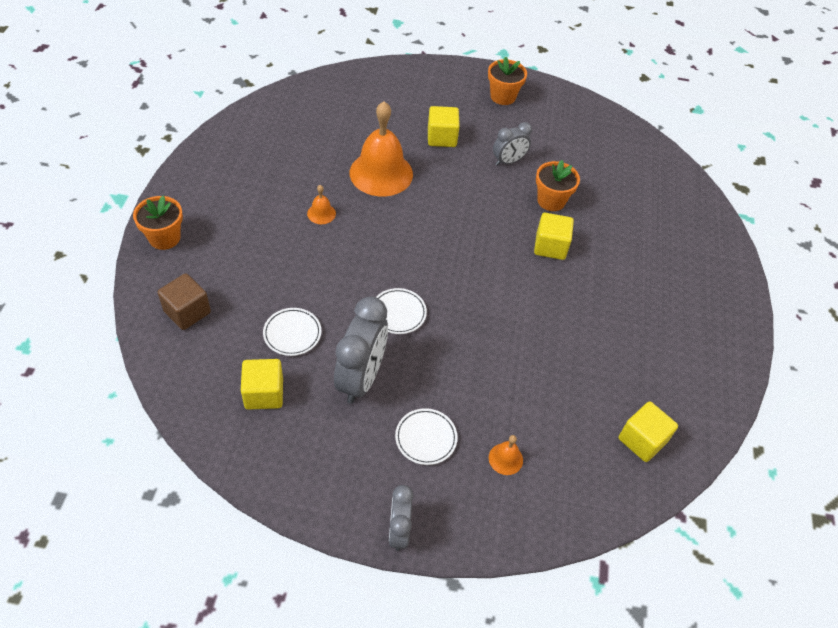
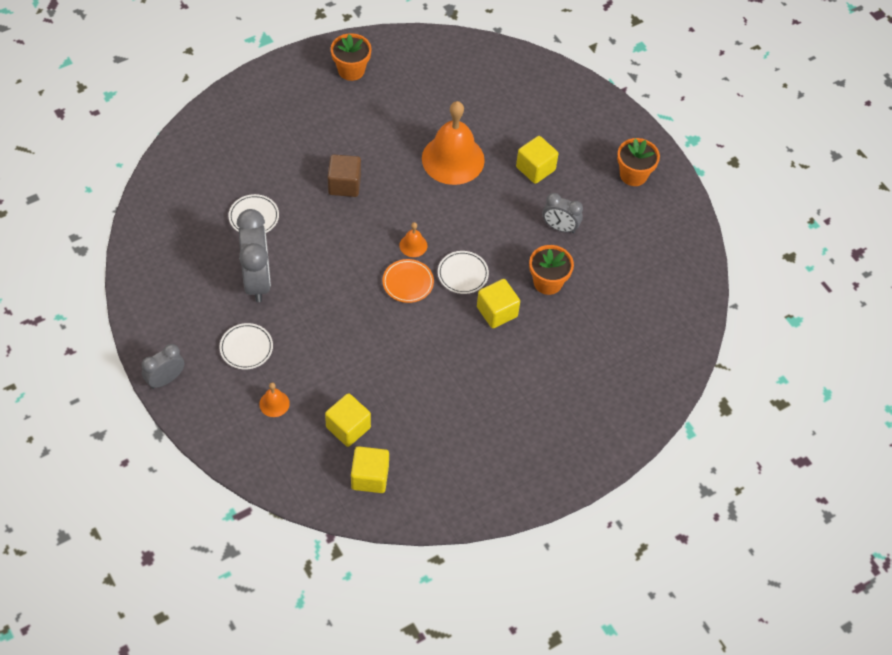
camera: 50 degrees right, 5 degrees up
(164, 238) = (258, 89): orange flower pot -> orange flower pot (351, 70)
(187, 312) = (213, 150): brown cube -> brown cube (344, 184)
(264, 393) = (193, 237): yellow cube -> yellow cube (348, 427)
(321, 213) = (373, 154): orange bell -> orange bell (413, 245)
(361, 378) = (257, 280): grey clock -> grey clock turned 75 degrees counterclockwise
(398, 313) = (332, 262): white plate -> white plate (463, 274)
(469, 279) = (408, 282): none -> orange plate

